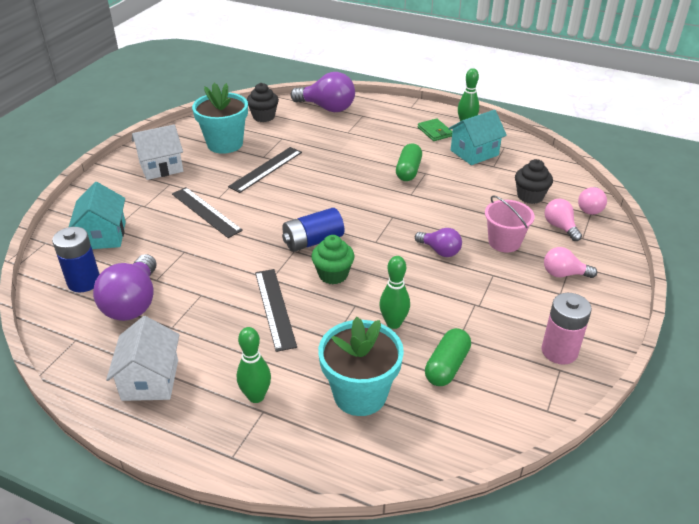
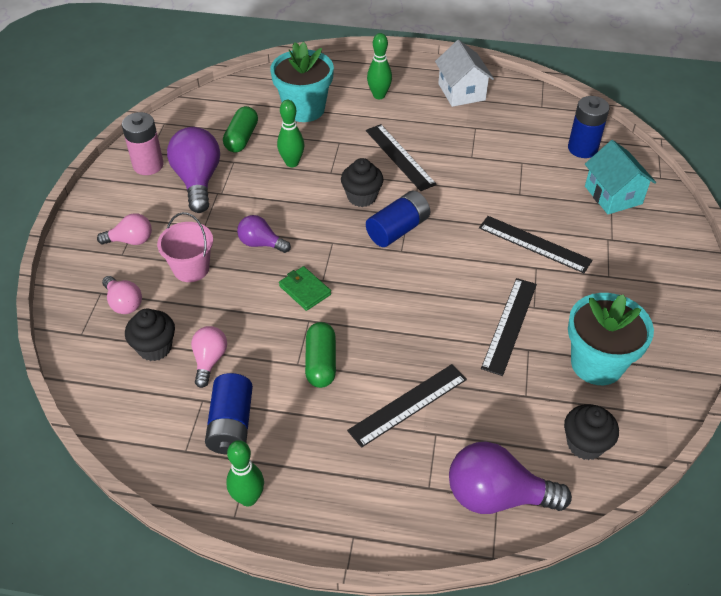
camera: 165 degrees right, 10 degrees up
(133, 303) = (523, 139): purple light bulb -> purple light bulb (198, 180)
(161, 167) = (642, 300): white house -> none
(333, 274) = (362, 197): green cupcake -> black cupcake
(358, 145) = (408, 405): none -> black ruler
(435, 132) = (298, 466): green wallet -> green wallet (305, 290)
(474, 153) = (231, 424): turquoise house -> blue battery
(590, 208) = (79, 342): pink light bulb -> pink light bulb (209, 360)

